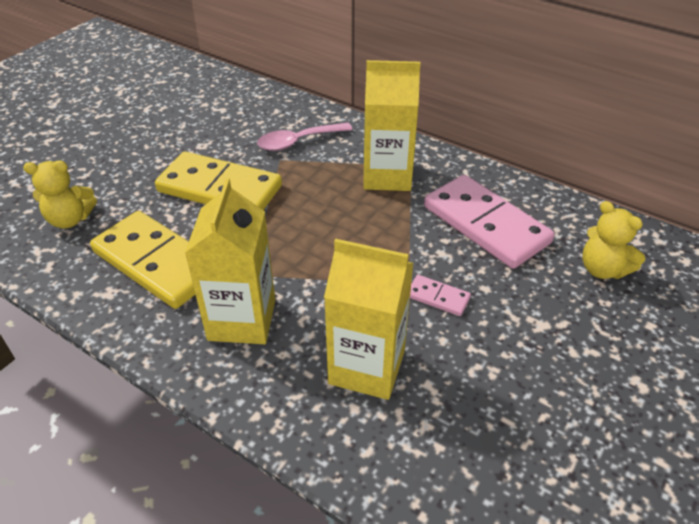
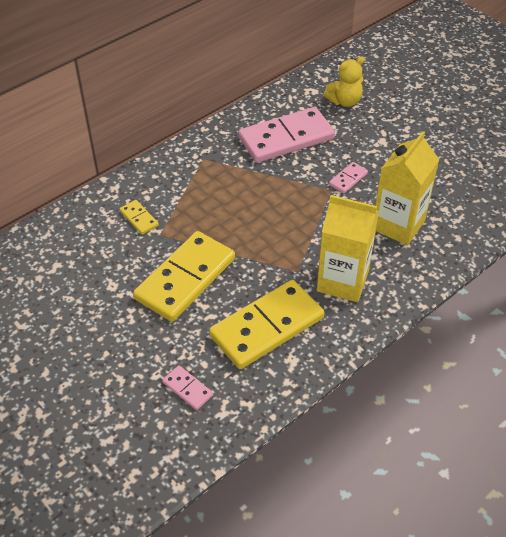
camera: 75 degrees left, 5 degrees up
(70, 219) = (187, 389): yellow teddy bear -> pink domino
(298, 142) = (139, 218): pink spoon -> yellow domino
(387, 176) = (211, 174): yellow carton -> none

